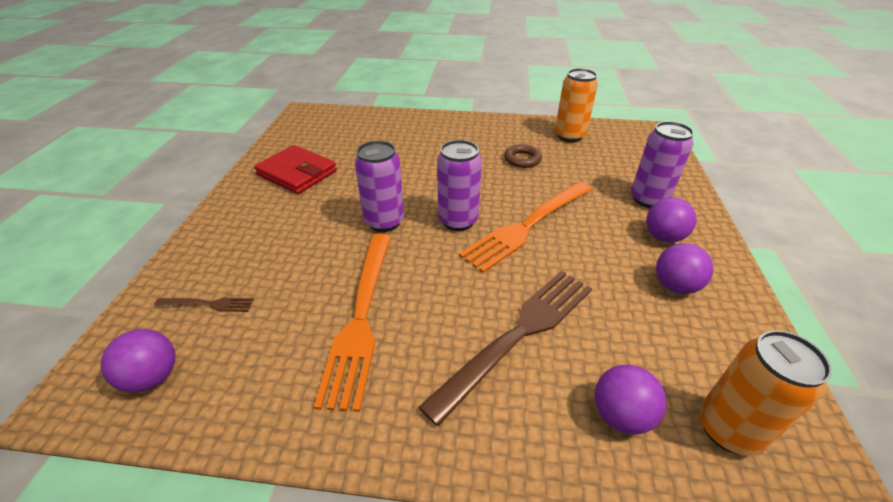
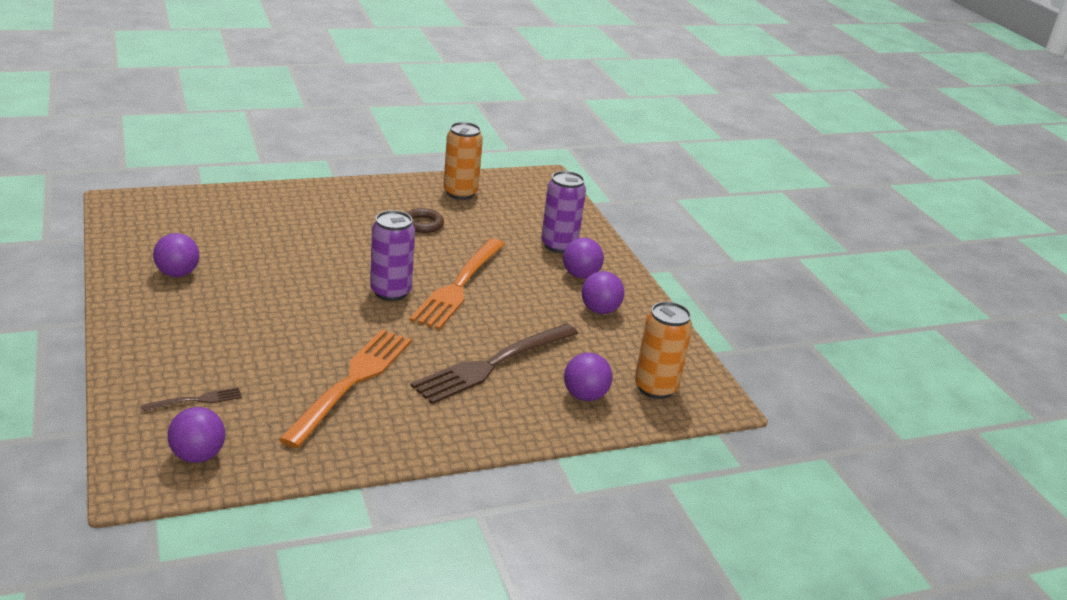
camera: 30 degrees left, 10 degrees down
(297, 173) = (177, 273): red wallet -> purple ball
(361, 318) = (352, 381): orange fork -> orange fork turned 135 degrees counterclockwise
(384, 222) = (317, 305): purple can -> none
(519, 333) = (492, 365): brown fork -> brown fork turned 150 degrees counterclockwise

